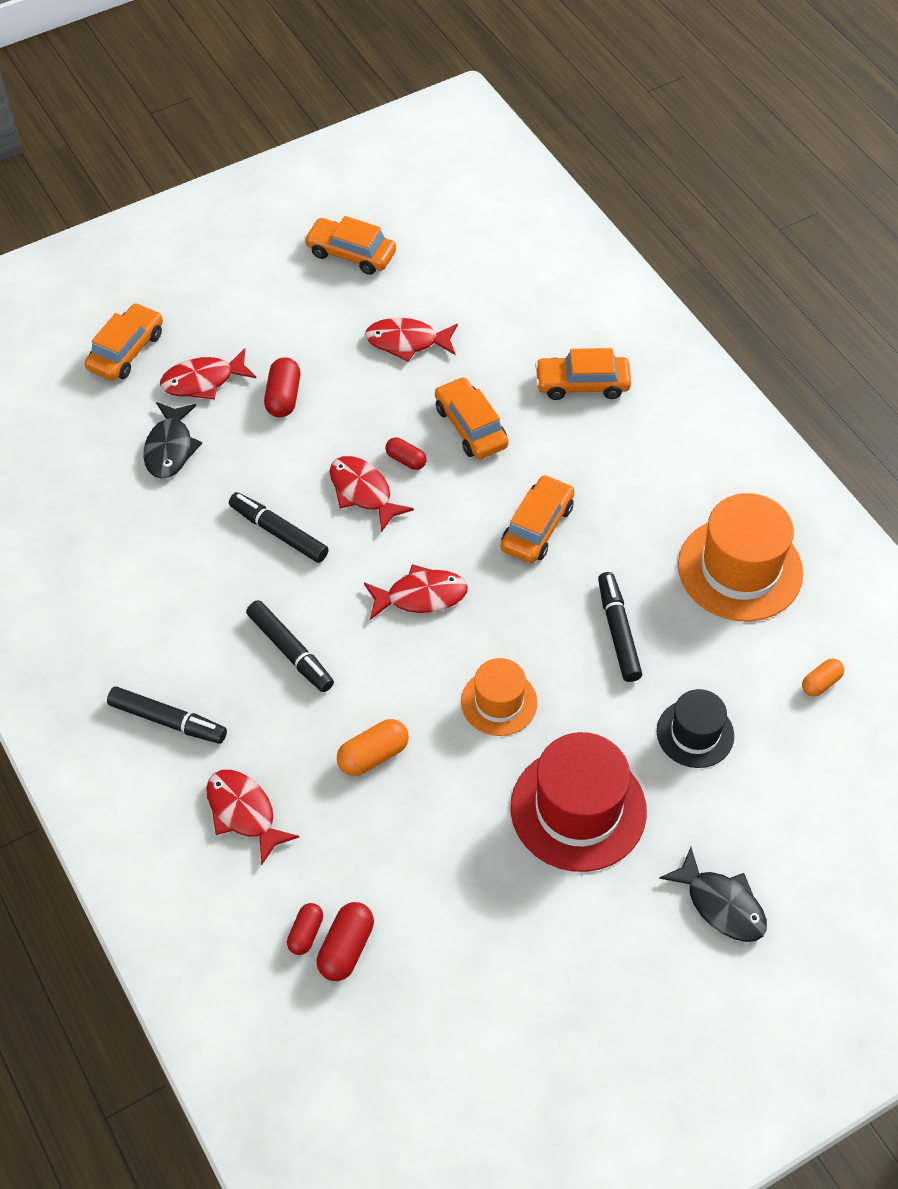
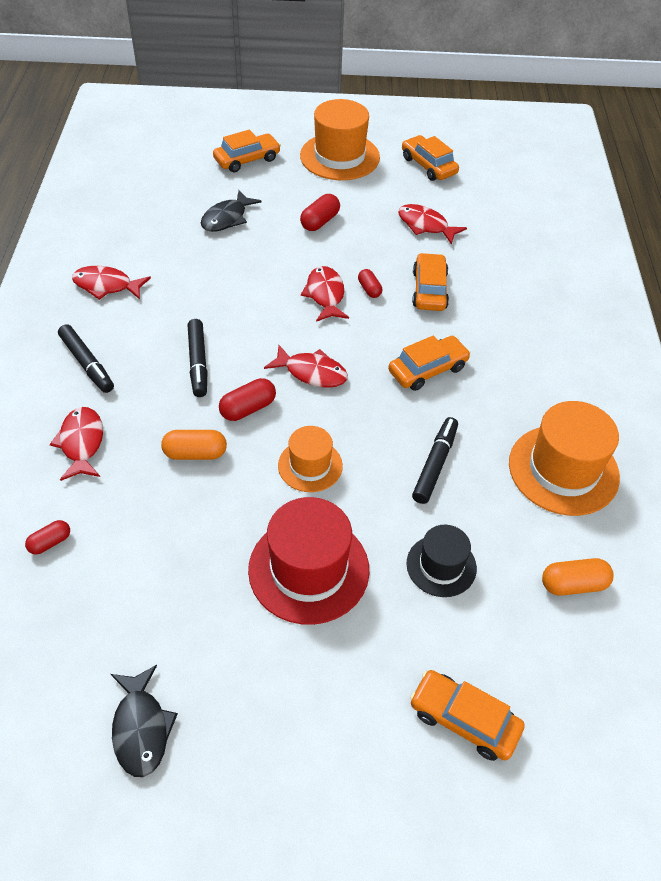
camera: 30 degrees right, 5 degrees down
(203, 381) = (278, 193): red fish -> red fish (106, 285)
(236, 291) = (339, 156): none -> orange hat
(279, 532) = (251, 292): black marker -> none
(346, 948) = (67, 568): red capsule -> red capsule (248, 408)
(582, 384) = (529, 299): orange car -> orange car (464, 720)
(721, 904) = (365, 707): black fish -> black fish (141, 728)
(820, 683) = (573, 584): orange capsule -> orange capsule, size x1.52

